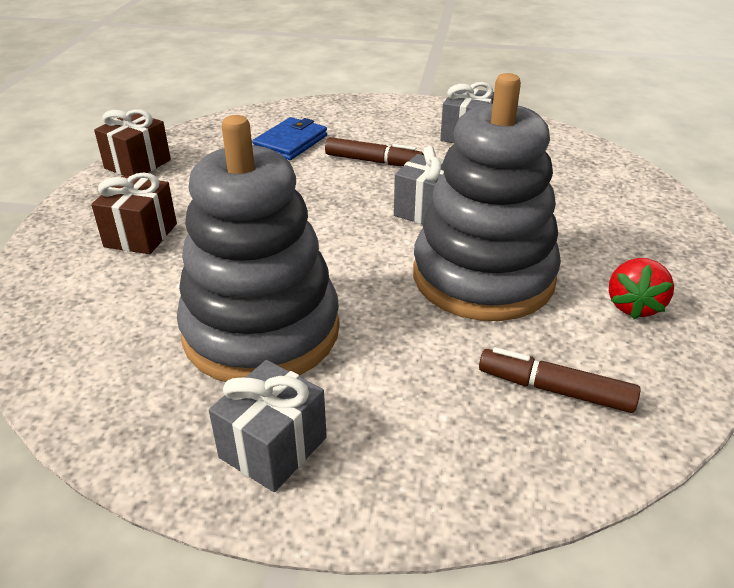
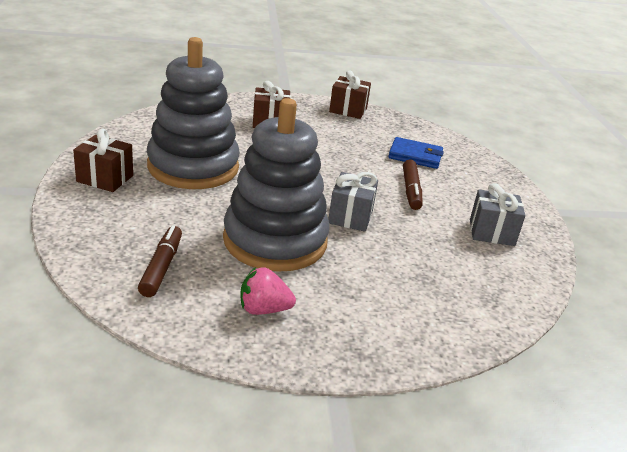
camera: 70 degrees right, 5 degrees down
(273, 447) = (105, 178): grey gift -> brown gift
(633, 306) = (263, 309): red strawberry -> pink strawberry

